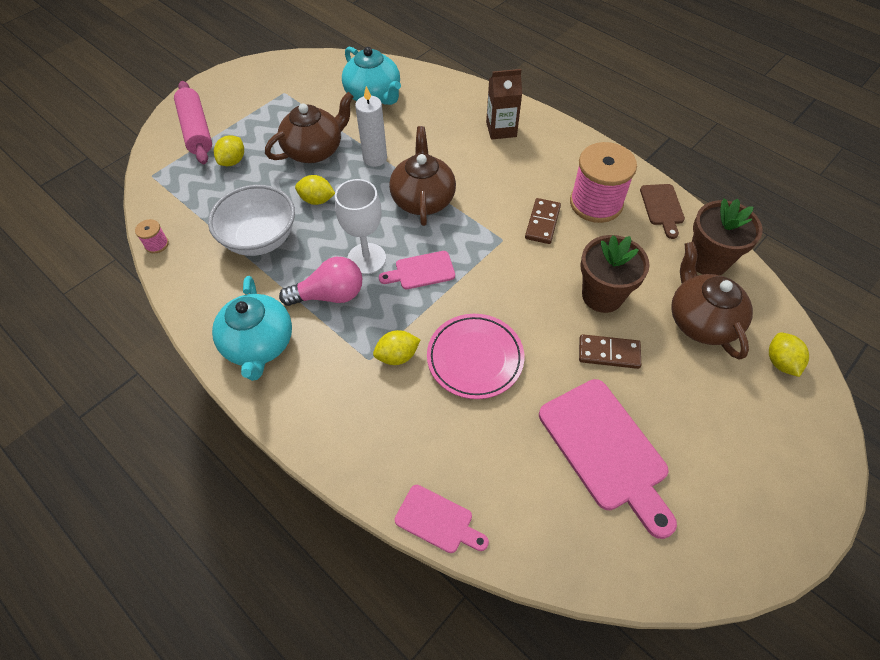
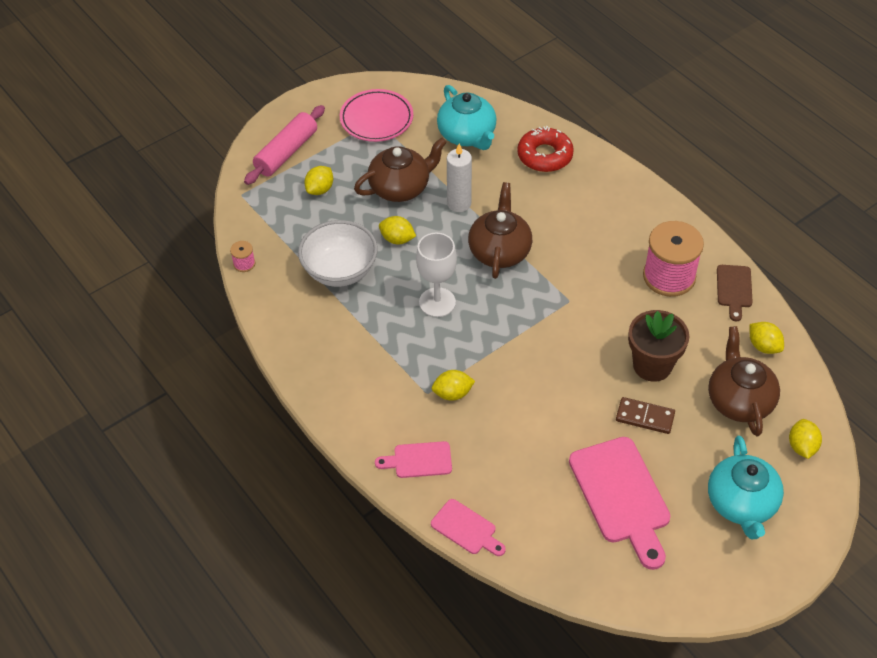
camera: 10 degrees right, 5 degrees down
(196, 130) = (286, 152): pink rolling pin -> pink rolling pin turned 45 degrees clockwise
(259, 345) = (331, 367): turquoise teapot -> turquoise teapot (741, 504)
(329, 295) = (399, 331): pink light bulb -> none
(421, 271) = (486, 321): pink cutting board -> pink cutting board (419, 460)
(451, 105) = (545, 155): none -> red donut
(475, 358) = (522, 405): pink plate -> pink plate (376, 119)
(501, 129) = (591, 188): brown carton -> none
(542, 222) = (611, 289): brown domino -> none
(708, 260) = (763, 346): brown flower pot -> yellow lemon

